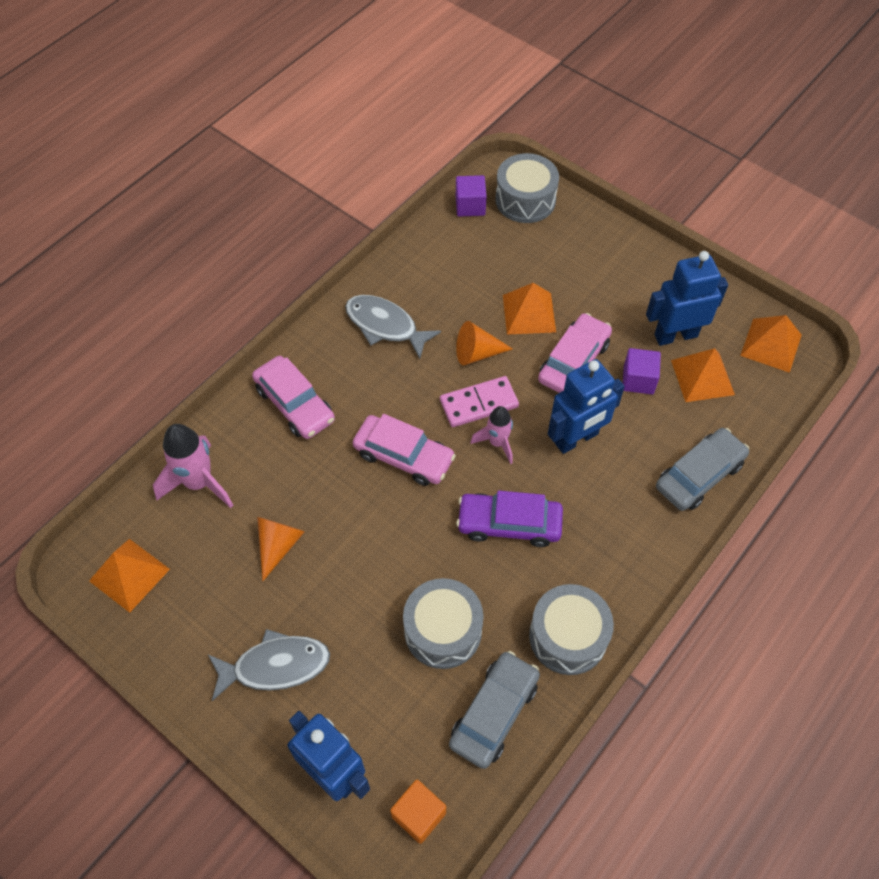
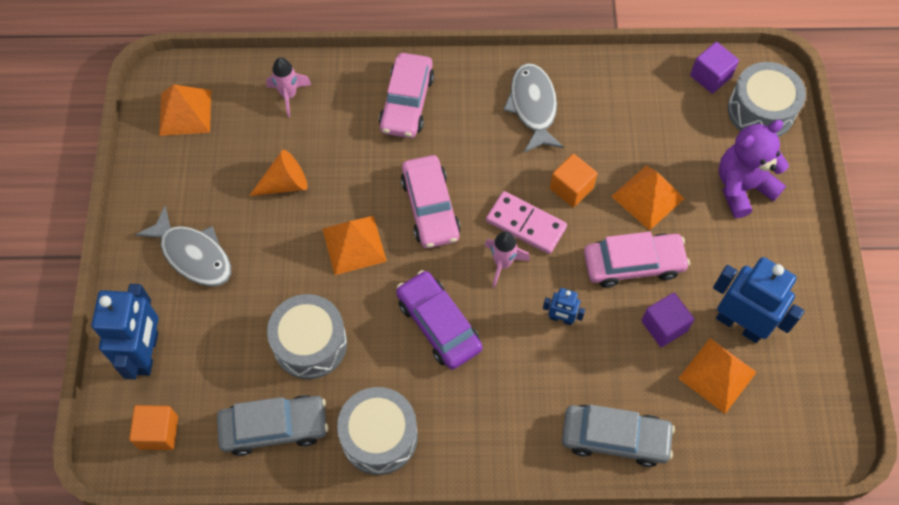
camera: 50 degrees right, 5 degrees up
(199, 483) = (289, 95): pink rocket -> pink rocket, size x0.62
(477, 353) = (571, 188): orange cone -> orange cube
(574, 254) = (742, 187): none -> purple teddy bear
(576, 439) = (561, 319): blue robot -> blue robot, size x0.49
(771, 345) = (809, 410): orange pyramid -> orange pyramid (354, 245)

